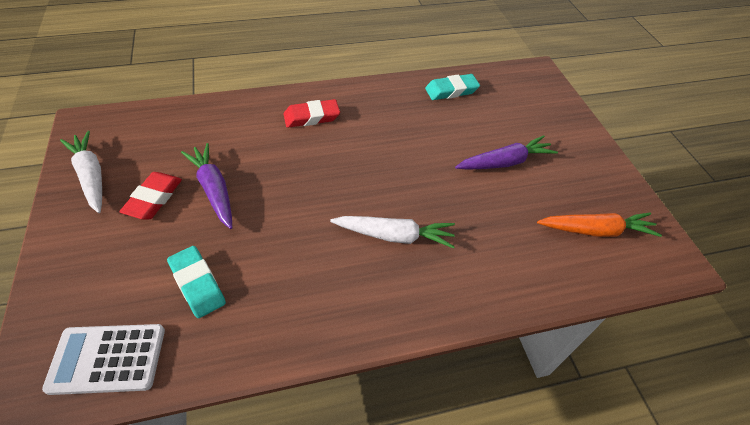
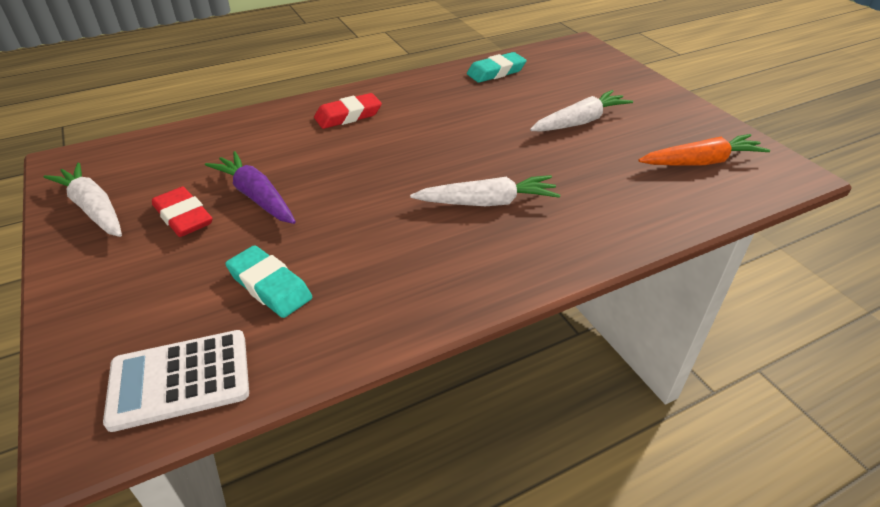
camera: 10 degrees left, 10 degrees down
(154, 199) = (183, 217): red eraser -> red eraser turned 45 degrees counterclockwise
(505, 162) = (580, 122): purple carrot -> white carrot

